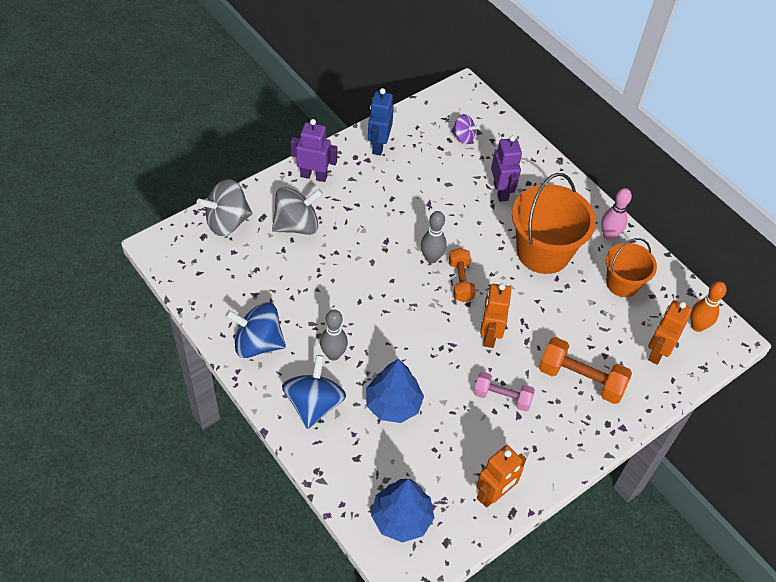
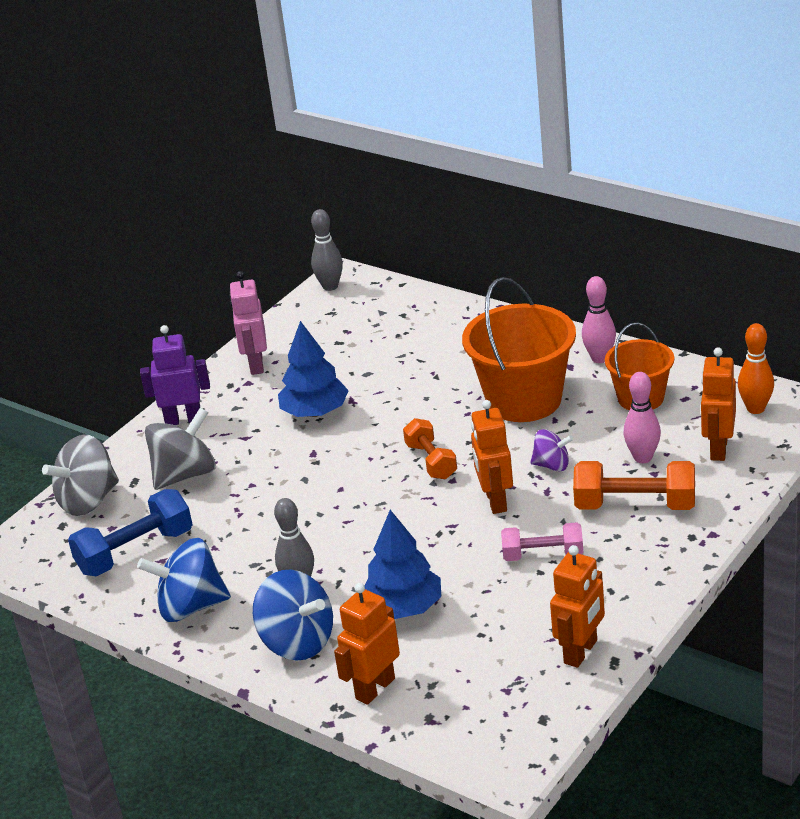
camera: 10 degrees left, 20 degrees down
(240, 279) = (135, 552): none -> blue dumbbell
(314, 404) = (297, 642): blue spinning top -> blue spinning top turned 135 degrees clockwise
(348, 466) = (374, 688): none -> orange robot
(378, 145) = (256, 364): blue robot -> pink robot
(401, 518) = (472, 715): blue tree -> blue tree (315, 412)
(431, 258) = (381, 451): grey bowling pin -> grey bowling pin (330, 286)
(463, 137) = (364, 323): purple spinning top -> purple spinning top (552, 465)
(501, 191) = (439, 359): purple robot -> none
(602, 338) = (643, 458): none -> pink bowling pin

